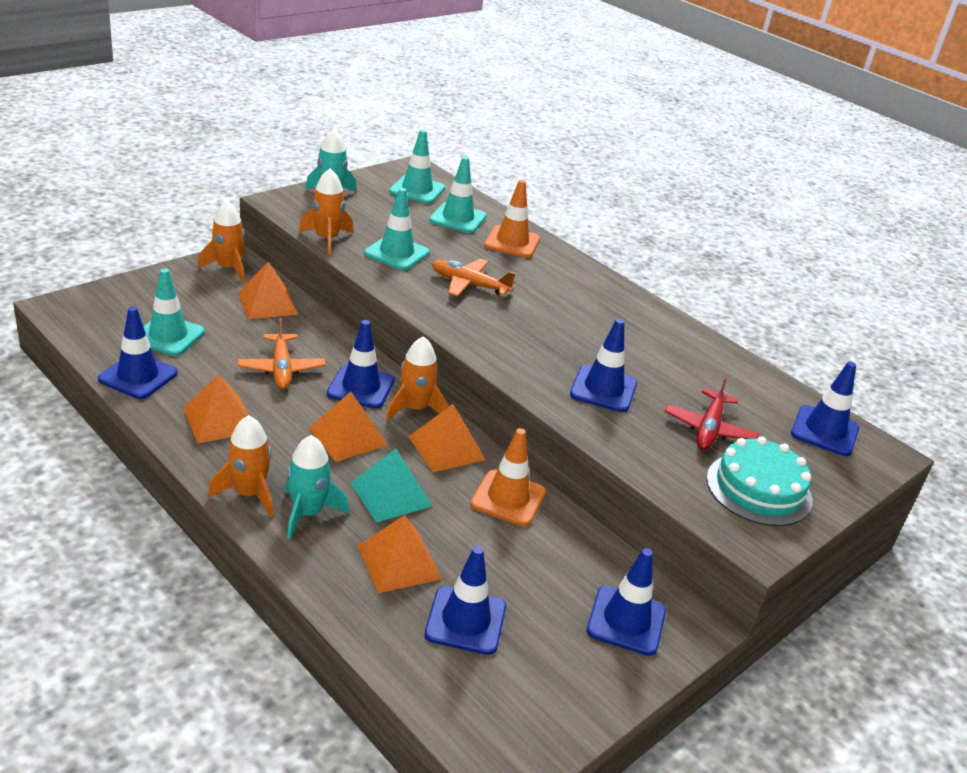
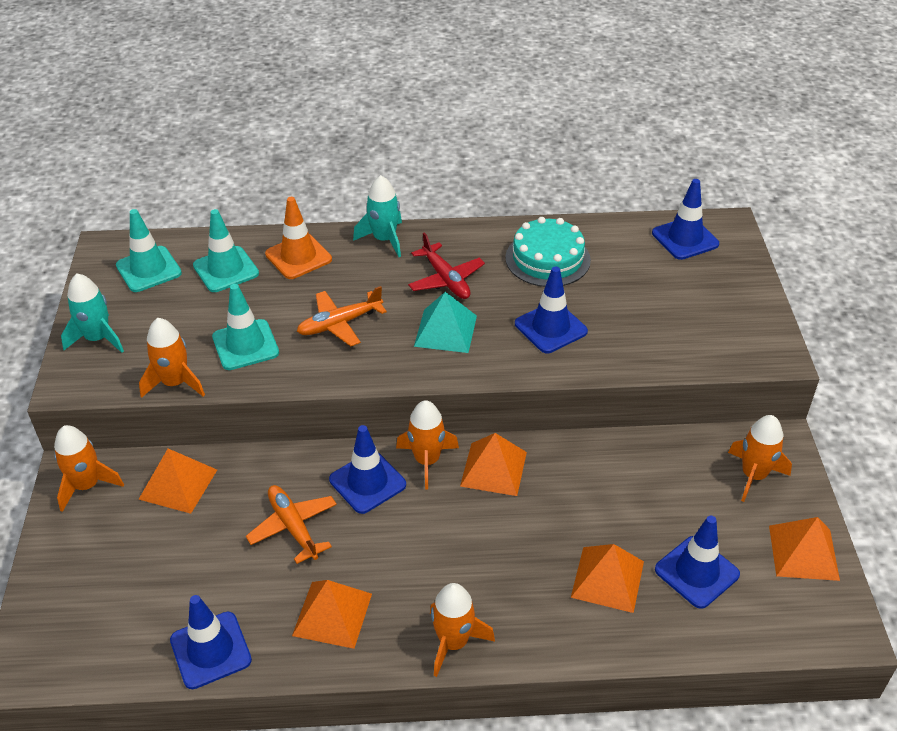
camera: 45 degrees left, 10 degrees up
(168, 336) = (163, 593): turquoise traffic cone -> none
(281, 369) = (293, 527): orange plane -> orange plane turned 150 degrees counterclockwise
(307, 513) = (508, 611): turquoise rocket -> turquoise rocket (384, 239)
(348, 436) = (428, 529): orange pyramid -> orange pyramid (803, 552)
(391, 494) = (524, 539): turquoise pyramid -> turquoise pyramid (445, 331)
(508, 498) = (582, 465): orange traffic cone -> none
(626, 621) = (753, 475): blue traffic cone -> orange rocket
(709, 429) = (640, 298): red plane -> red plane (446, 279)
(759, 489) = (722, 316): turquoise cake -> turquoise cake (547, 259)

